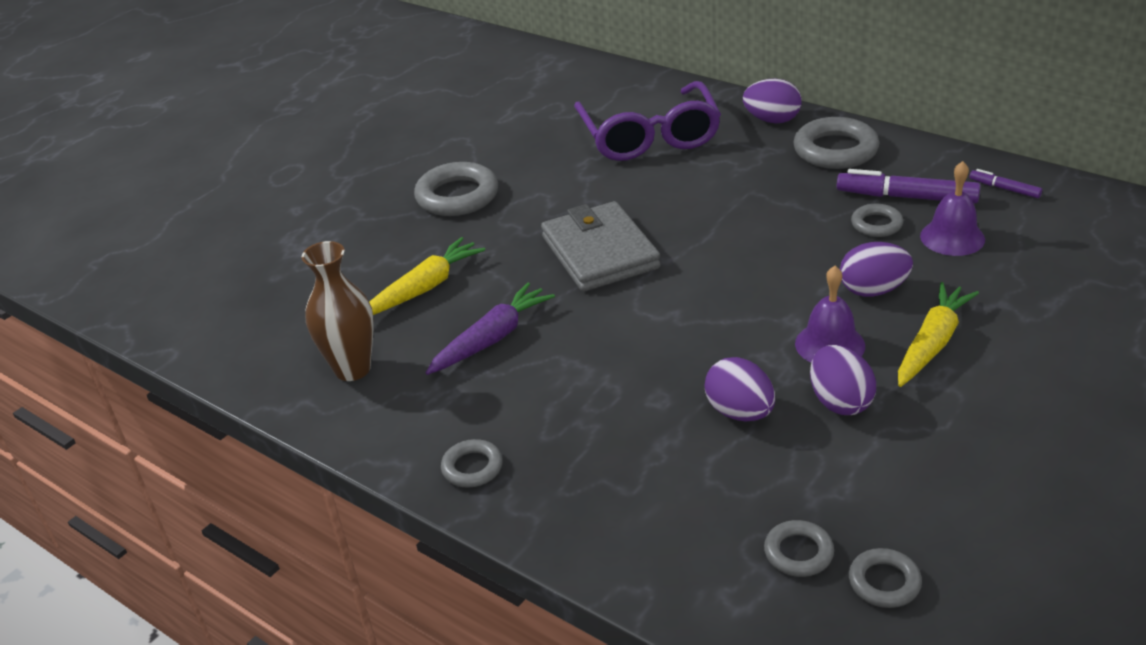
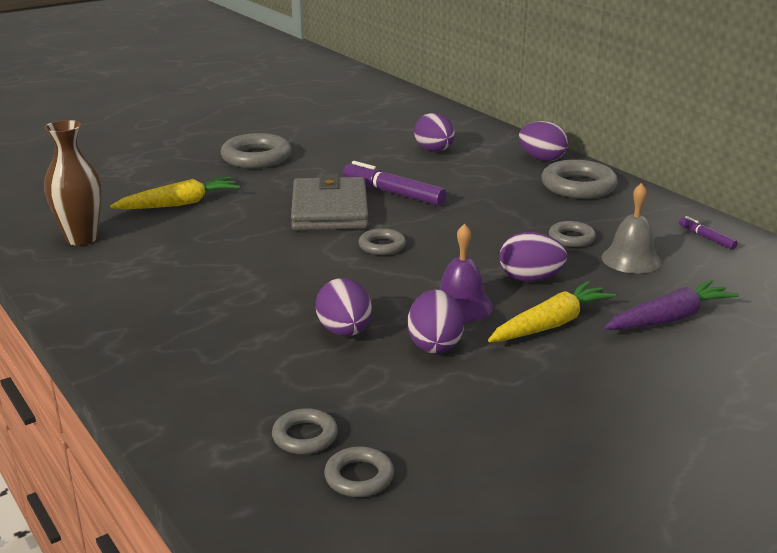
camera: 15 degrees right, 10 degrees down
(472, 467) = (105, 316): grey ring -> grey ring (382, 246)
(492, 338) = (198, 243): purple carrot -> purple carrot (669, 319)
(649, 136) = (434, 150): purple glasses -> purple egg
(907, 197) = (614, 226): purple marker -> purple marker (393, 193)
(952, 237) = (631, 259): purple bell -> grey bell

